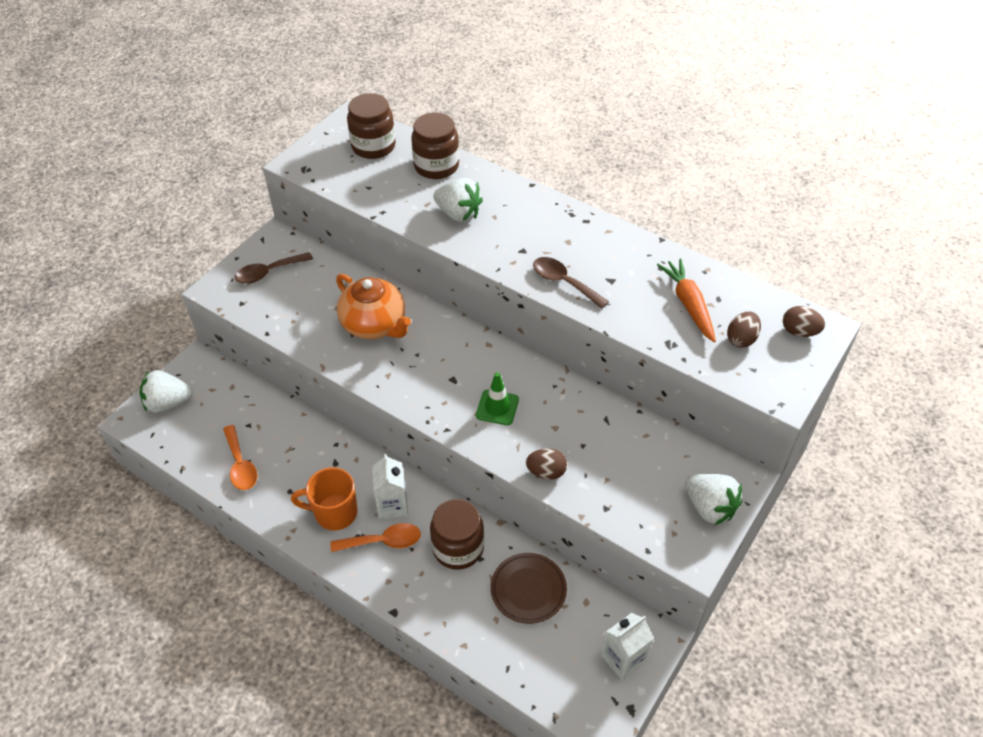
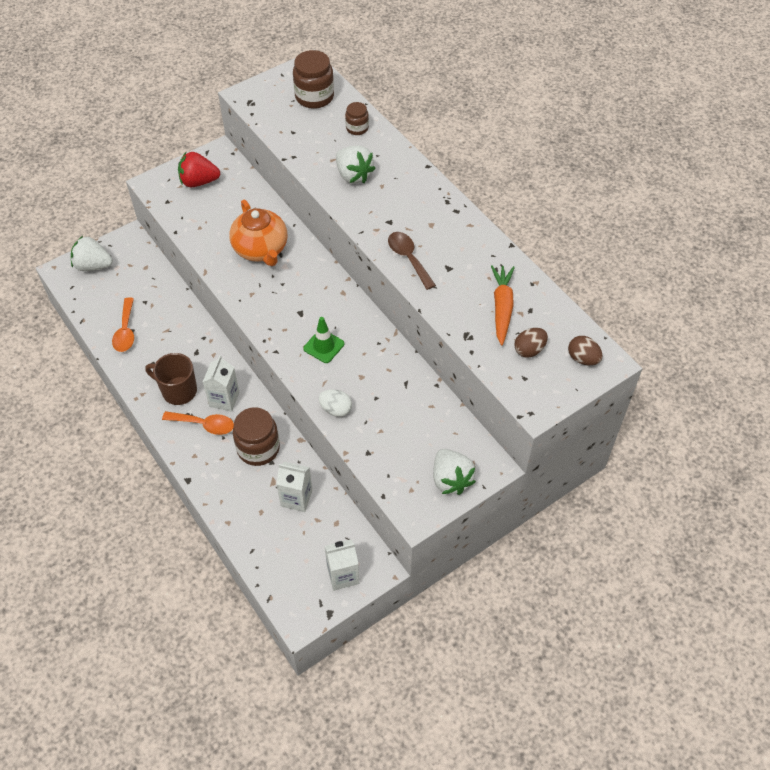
camera: 20 degrees right, 5 degrees up
(268, 272) = (199, 182): brown spoon -> red strawberry
(334, 513) = (178, 391): orange mug -> brown mug
(436, 166) = (357, 128): brown jar -> brown jar, size x0.57
(528, 589) = (296, 498): brown plate -> white carton
(546, 472) = (336, 409): brown egg -> white egg

